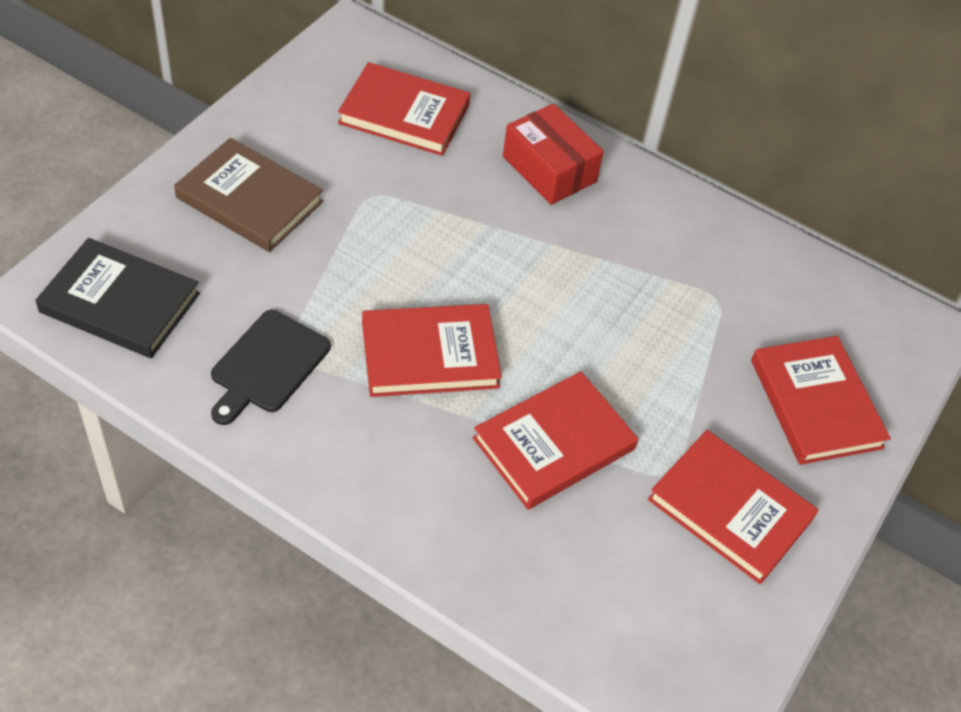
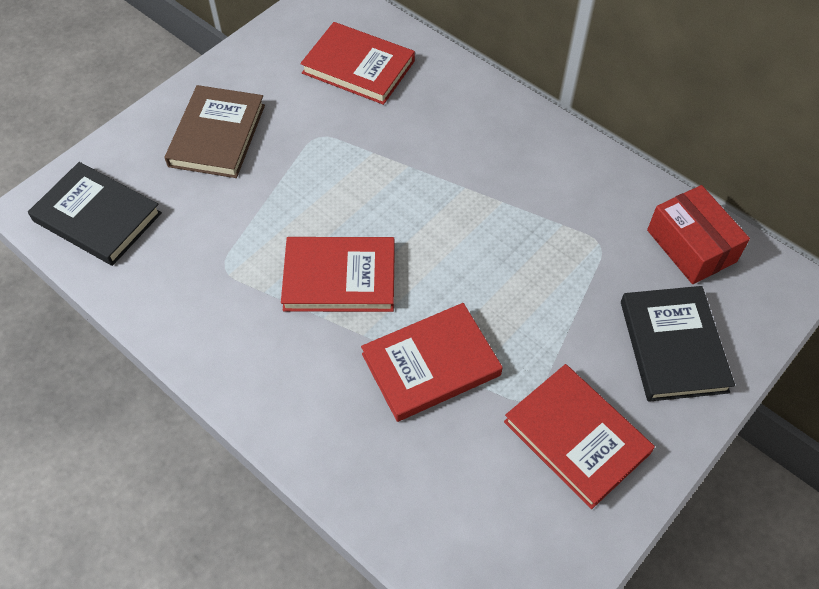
camera: 15 degrees right, 5 degrees up
(249, 200) = (217, 135): brown book -> brown book turned 60 degrees clockwise
(268, 365) = (204, 278): black cutting board -> none
(549, 169) = (472, 120): red box -> red box (691, 246)
(815, 403) = (673, 346): red book -> black book

